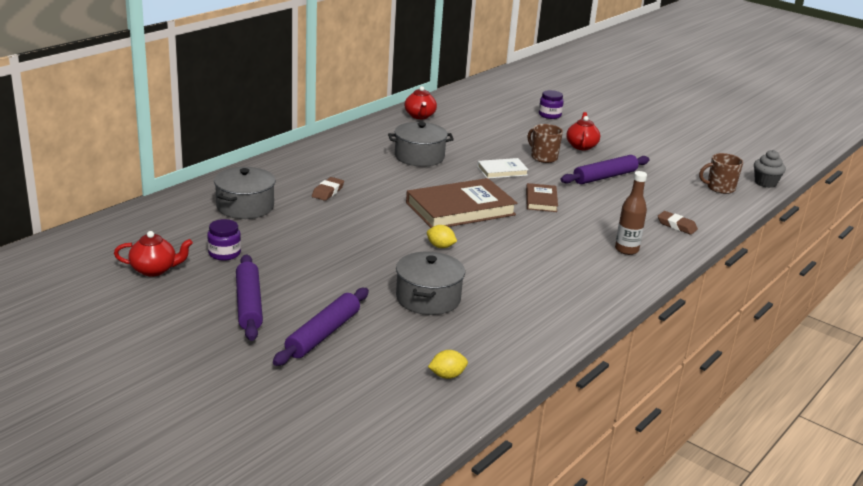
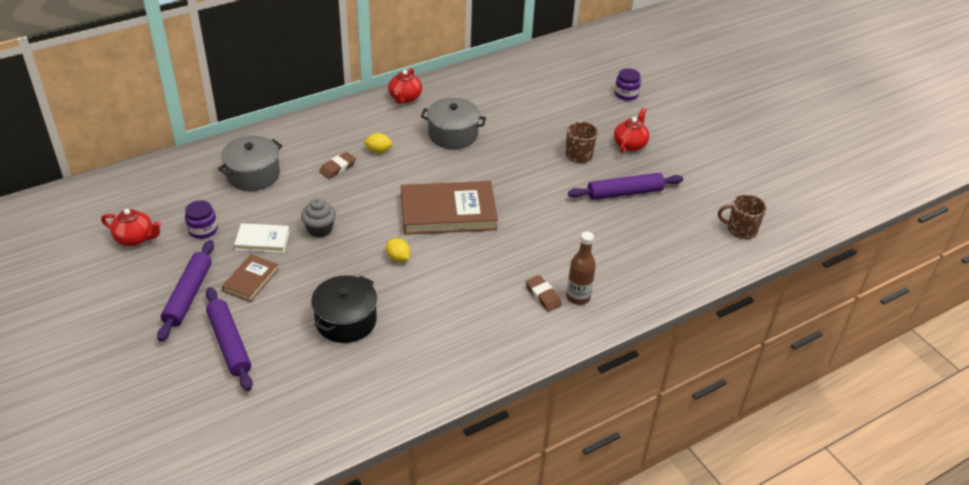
camera: 20 degrees right, 15 degrees up
(323, 334) = (229, 343): purple rolling pin -> purple rolling pin turned 75 degrees counterclockwise
(420, 116) = (489, 77): red teapot -> red teapot (405, 98)
(428, 298) = (346, 321): grey pot -> black pot
(447, 375) = (304, 417): yellow lemon -> yellow lemon (378, 150)
(502, 171) = (523, 167): white book -> white book (262, 240)
(541, 200) = (536, 214): brown book -> brown book (251, 280)
(676, 226) = (654, 274): brown eraser -> brown eraser (543, 295)
(765, 183) = (799, 231): grey cupcake -> grey cupcake (320, 229)

